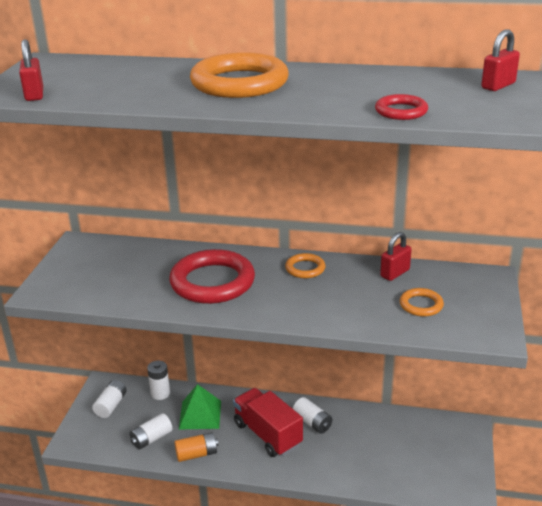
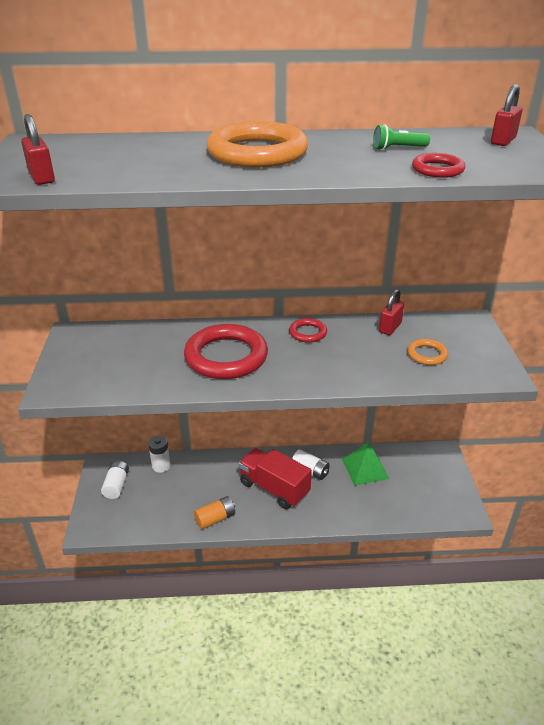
camera: 15 degrees left, 5 degrees up
(151, 438) = (167, 511): white battery -> none
(200, 414) = (206, 480): green pyramid -> green pyramid (365, 468)
(305, 268) = (308, 333): orange ring -> red ring
(380, 87) = (398, 148): none -> green flashlight

